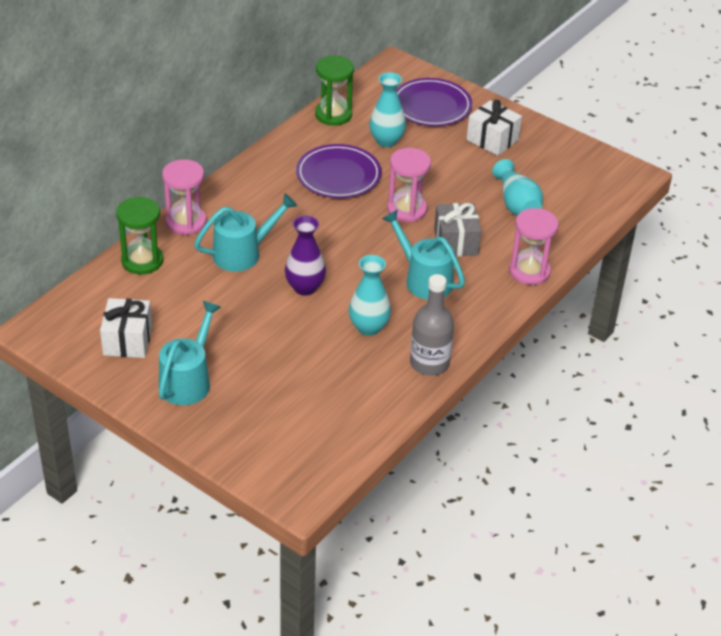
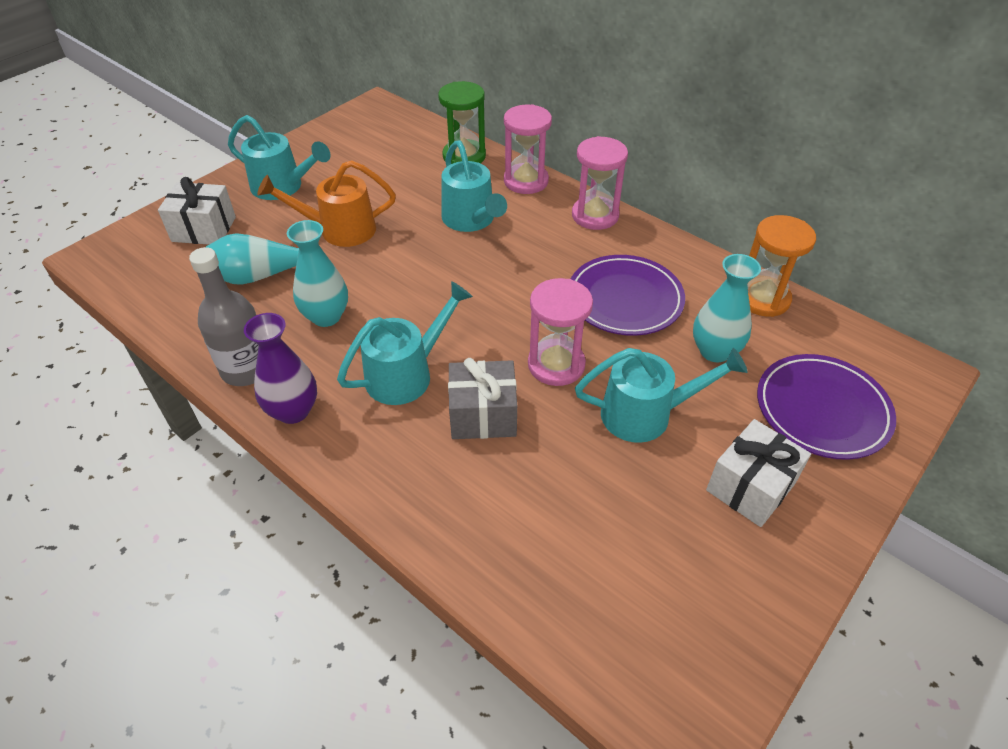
camera: 95 degrees right, 5 degrees up
(128, 340) = (349, 152): white gift -> white gift (204, 229)
(257, 333) = (338, 230): none -> orange watering can
(305, 287) = (406, 266): purple vase -> purple vase (293, 411)
(333, 115) = (763, 298): green hourglass -> orange hourglass
(444, 173) = (647, 414): none -> turquoise watering can
(516, 204) = (576, 504): turquoise vase -> turquoise vase (262, 275)
(529, 271) = (408, 503): pink hourglass -> pink hourglass (595, 215)

